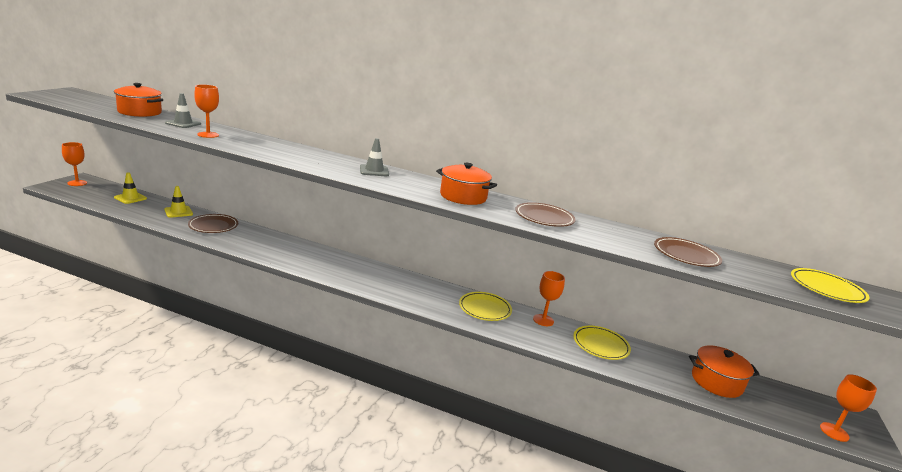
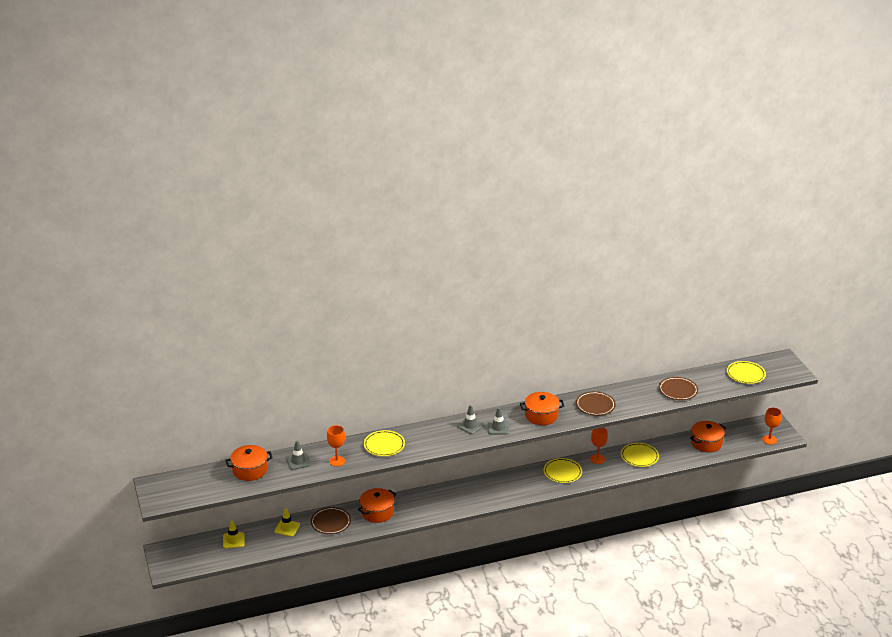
camera: 35 degrees left, 10 degrees up
(77, 183) = (170, 555): orange goblet -> none
(260, 240) = (377, 512): none -> orange pot
(269, 146) = (384, 445): none -> yellow plate
(398, 183) = (498, 428): none -> grey traffic cone

